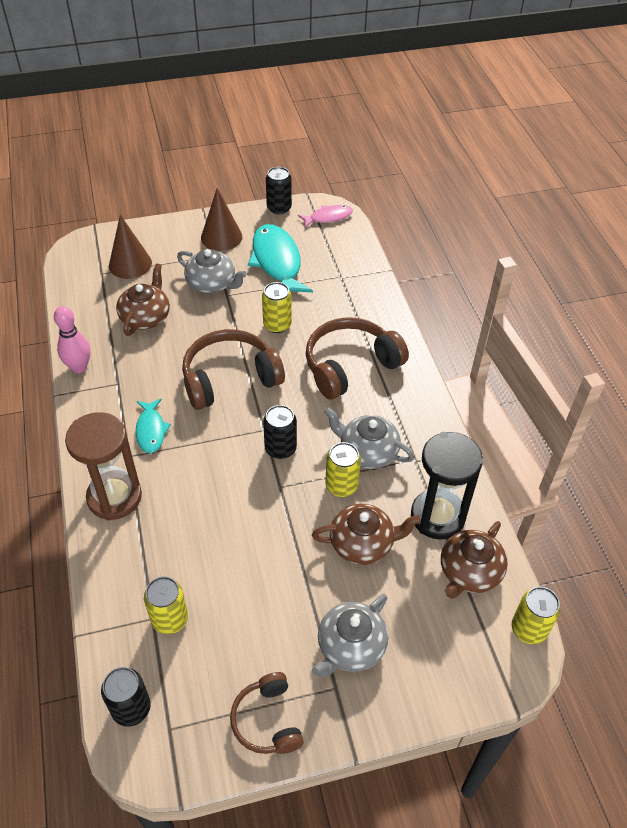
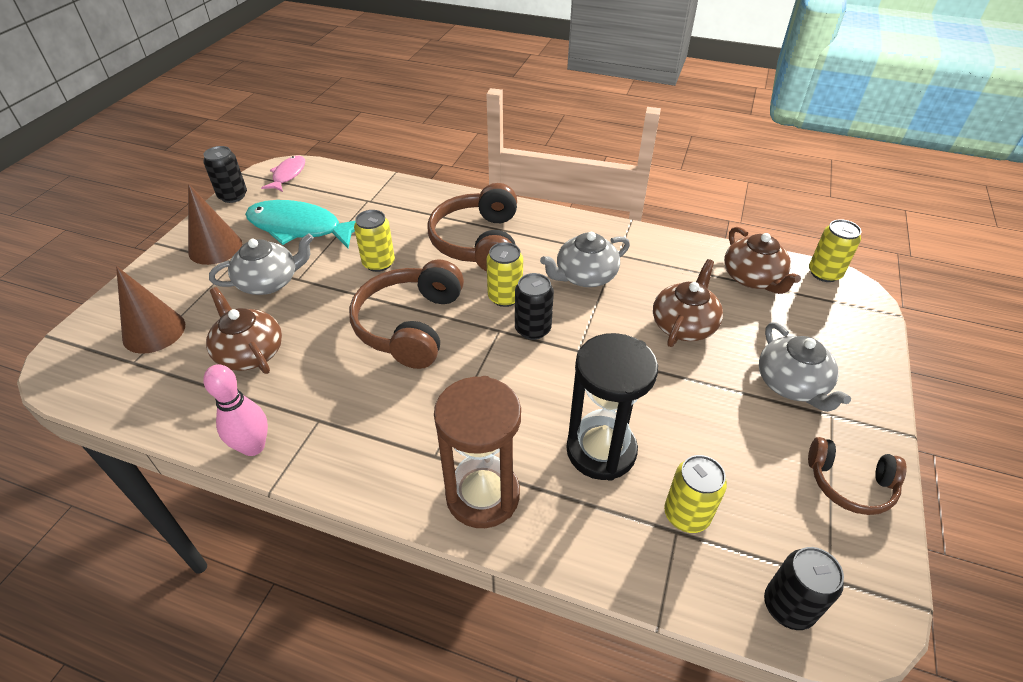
camera: 55 degrees left, 5 degrees down
(151, 430) = (417, 419): turquoise fish -> none
(341, 486) = (610, 309): yellow can -> yellow can (505, 297)
(437, 516) = (685, 269): black hourglass -> black hourglass (601, 450)

